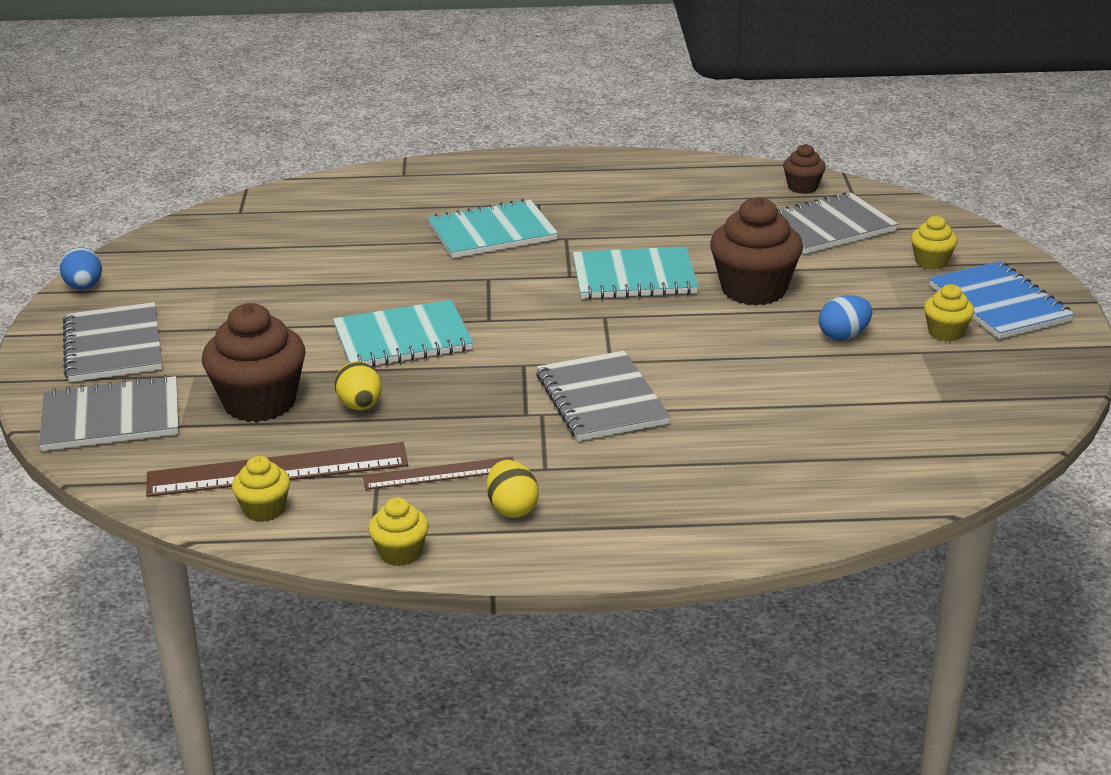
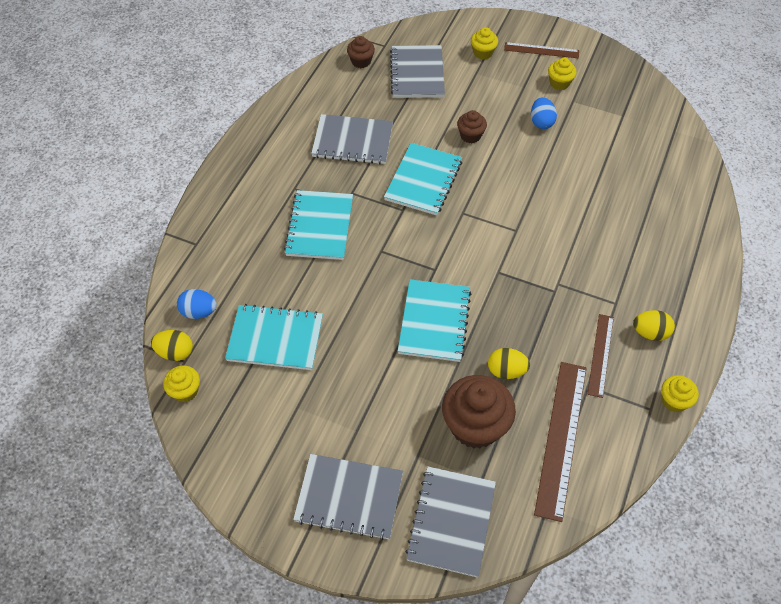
camera: 65 degrees left, 25 degrees up
(84, 287) = (242, 498): blue egg -> blue egg (199, 312)
(247, 204) = (175, 352): none -> yellow egg
(264, 510) = (603, 458): yellow cupcake -> yellow cupcake (185, 391)
(304, 250) = (275, 339): none -> turquoise notebook
(601, 399) = (556, 250): grey notebook -> grey notebook (352, 141)
(753, 290) = (470, 135): brown cupcake -> brown cupcake, size x0.52
(999, 304) = (541, 50): blue notebook -> brown ruler

